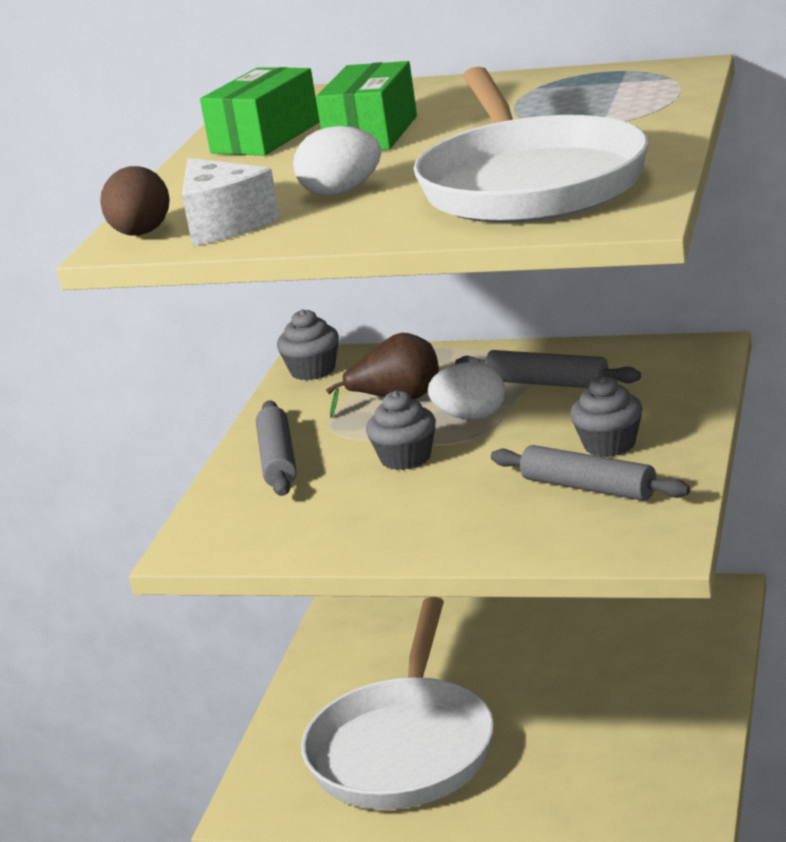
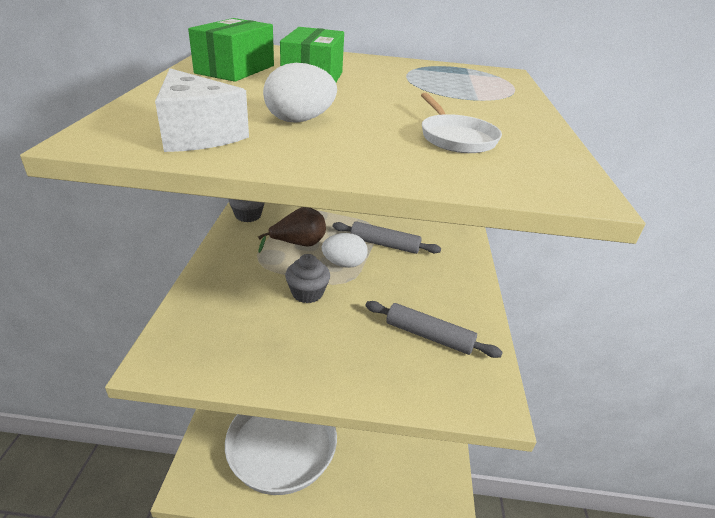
camera: 15 degrees left, 10 degrees up
(141, 234) = (119, 131): brown egg -> none
(278, 460) = (225, 283): grey rolling pin -> none
(529, 183) = (455, 138): white pan -> white pan, size x0.42
(609, 445) = (432, 299): grey cupcake -> none

